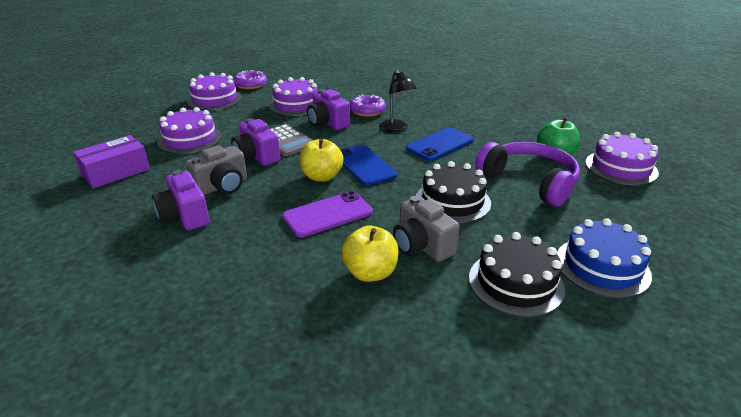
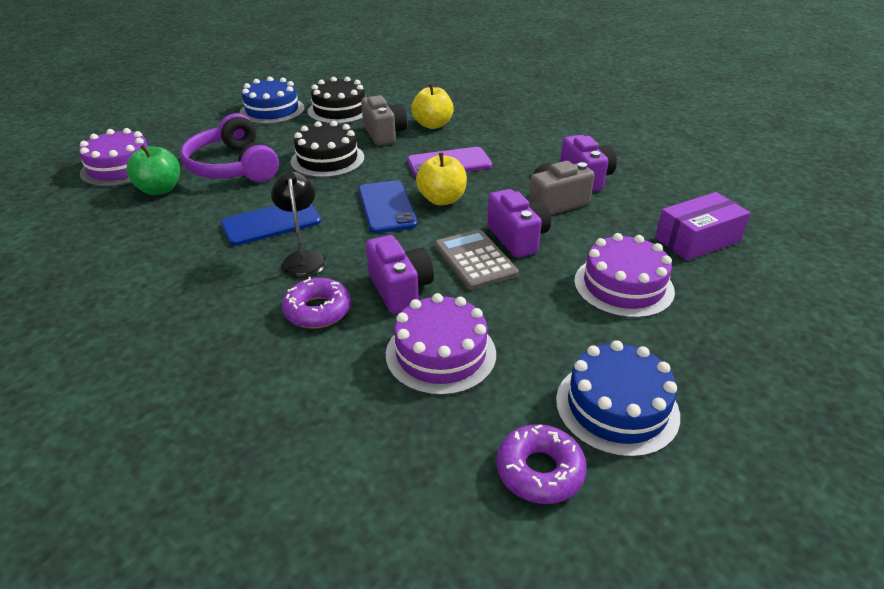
camera: 165 degrees left, 5 degrees up
(214, 100) = (616, 407): purple cake -> blue cake

